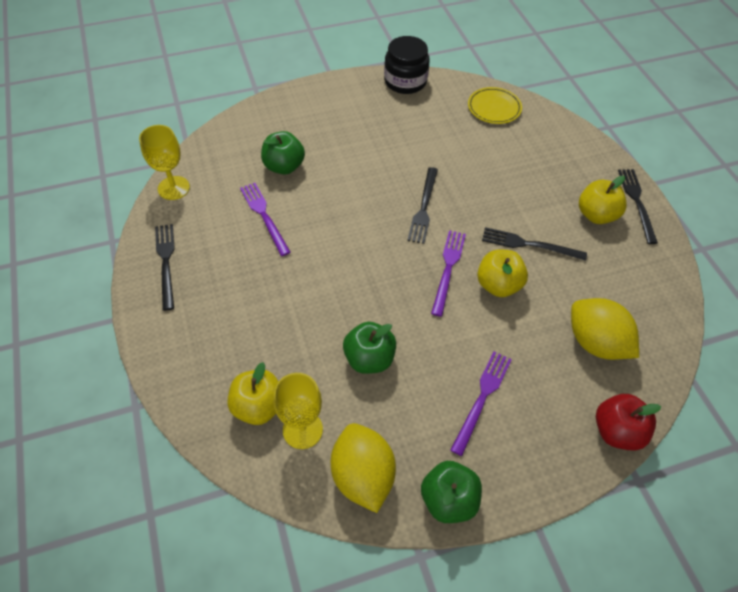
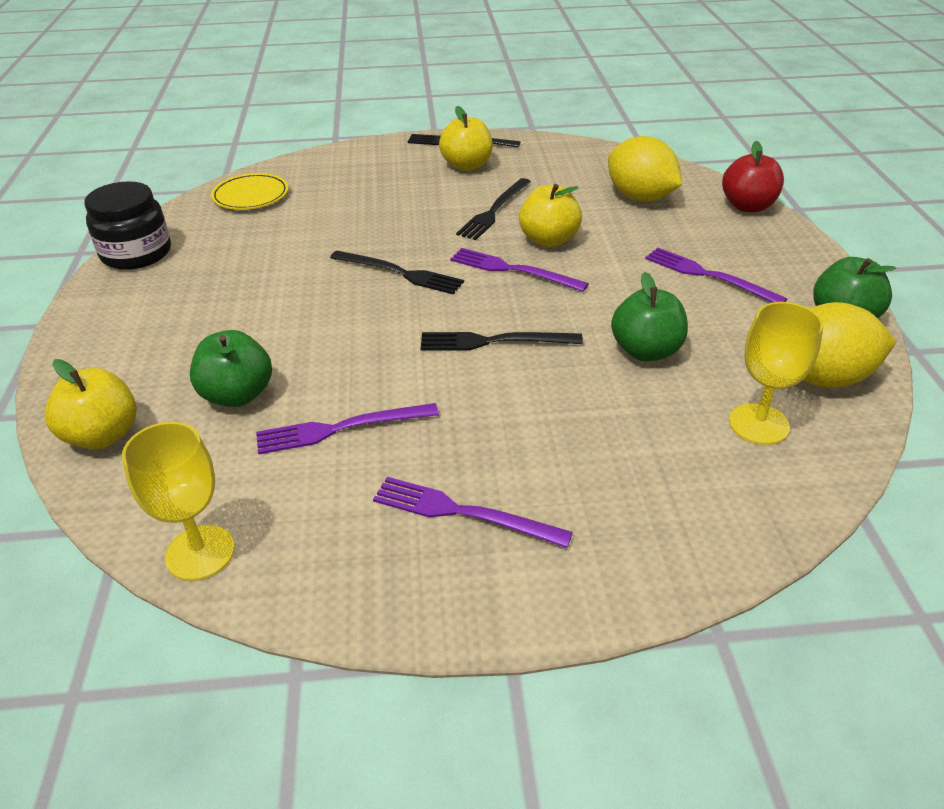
camera: 75 degrees left, 15 degrees down
(166, 262) = (397, 572): black fork -> black fork (494, 341)
(207, 282) = (463, 512): none -> purple fork
(258, 406) = (722, 466): yellow apple -> yellow apple (103, 435)
(595, 342) = (640, 197): yellow lemon -> yellow lemon turned 75 degrees clockwise

